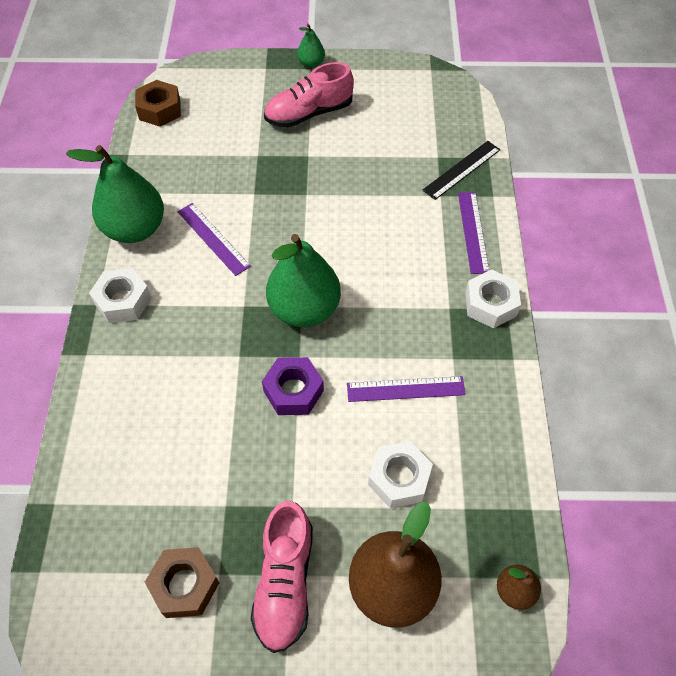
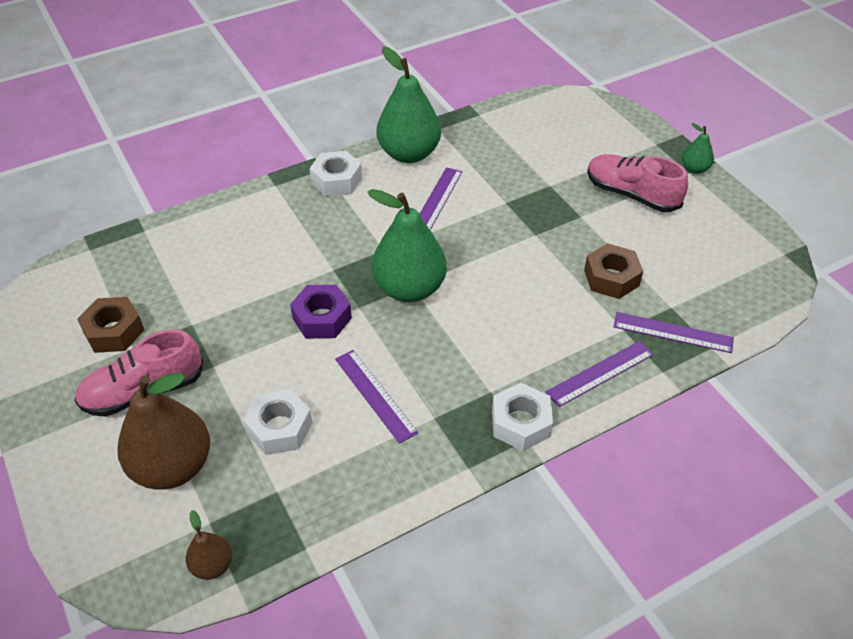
camera: 60 degrees right, 10 degrees down
(160, 110) = (542, 108): brown nut -> brown nut (611, 278)
(462, 170) = (673, 332): black ruler -> purple ruler

